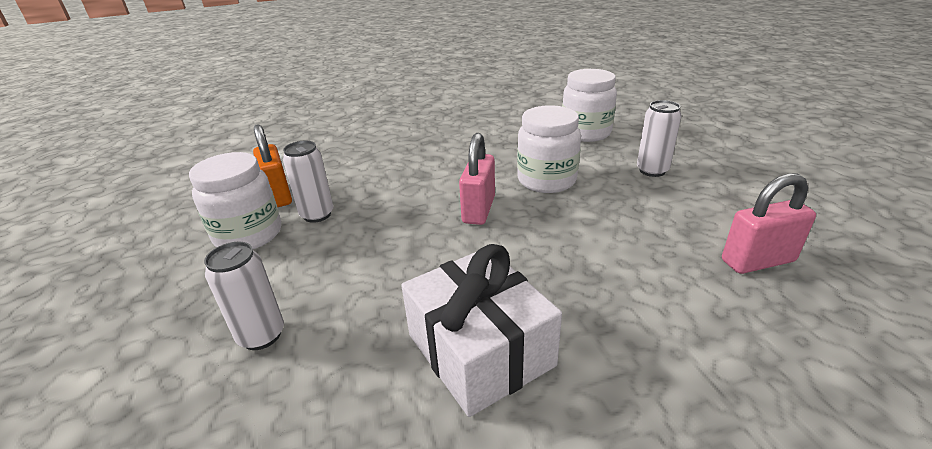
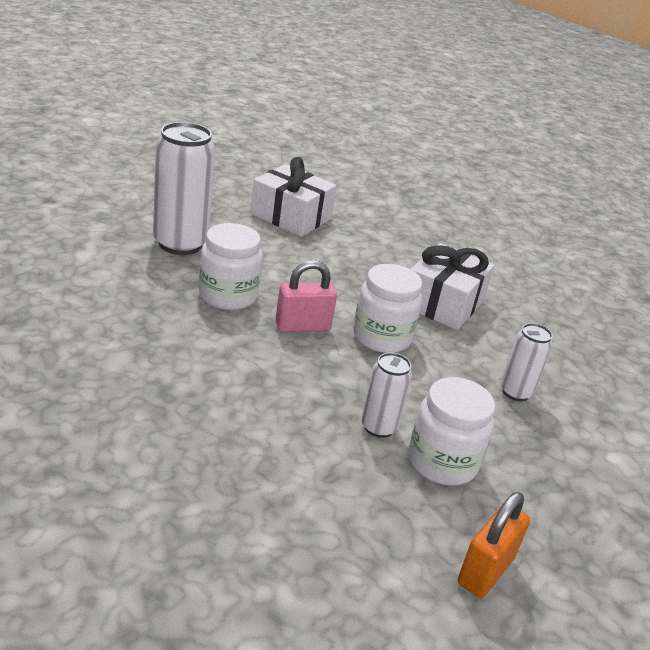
camera: 125 degrees left, 0 degrees up
(278, 195) = (368, 478): orange padlock -> orange padlock (485, 571)
(585, 133) = (100, 278): white jar -> white jar (381, 337)
(652, 170) = (180, 244): white can -> white can, size x1.86
(757, 261) = (291, 216): pink padlock -> white gift

